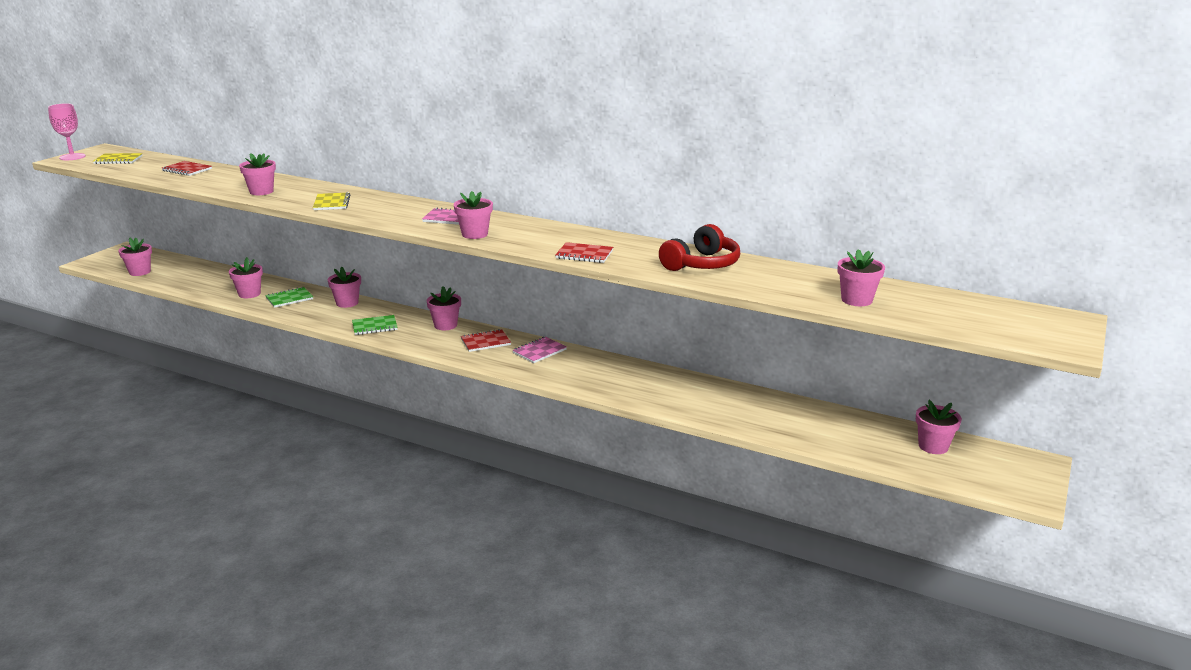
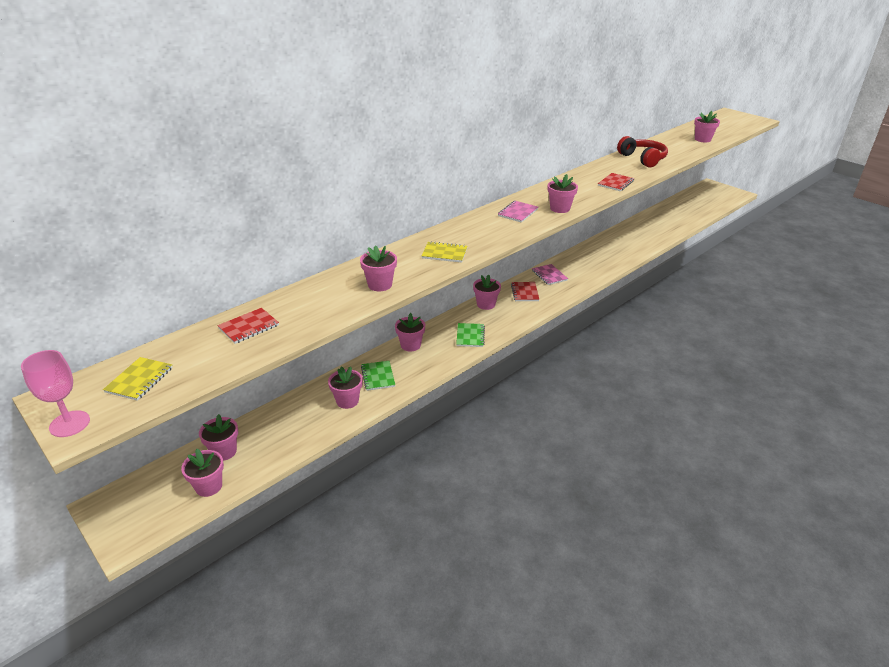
camera: 70 degrees left, 10 degrees up
(933, 446) = (694, 199): pink flower pot -> pink flower pot (224, 451)

